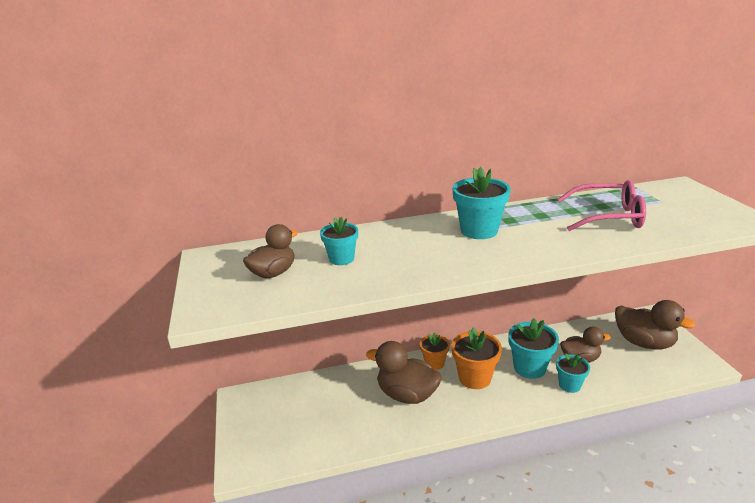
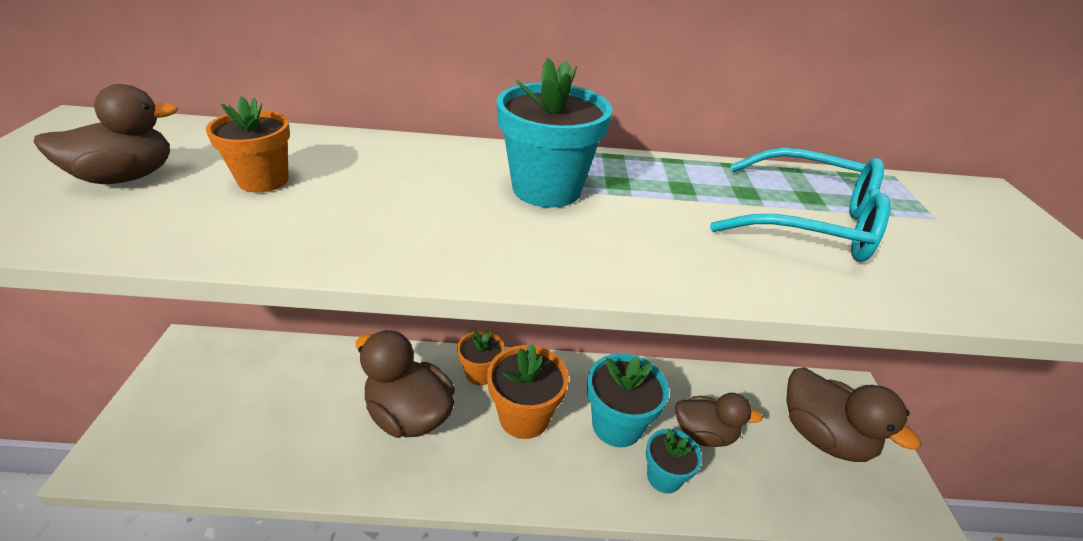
camera: 10 degrees right, 10 degrees up
(341, 259) = (263, 180): turquoise flower pot -> orange flower pot
(608, 217) = (809, 221): pink glasses -> turquoise glasses

